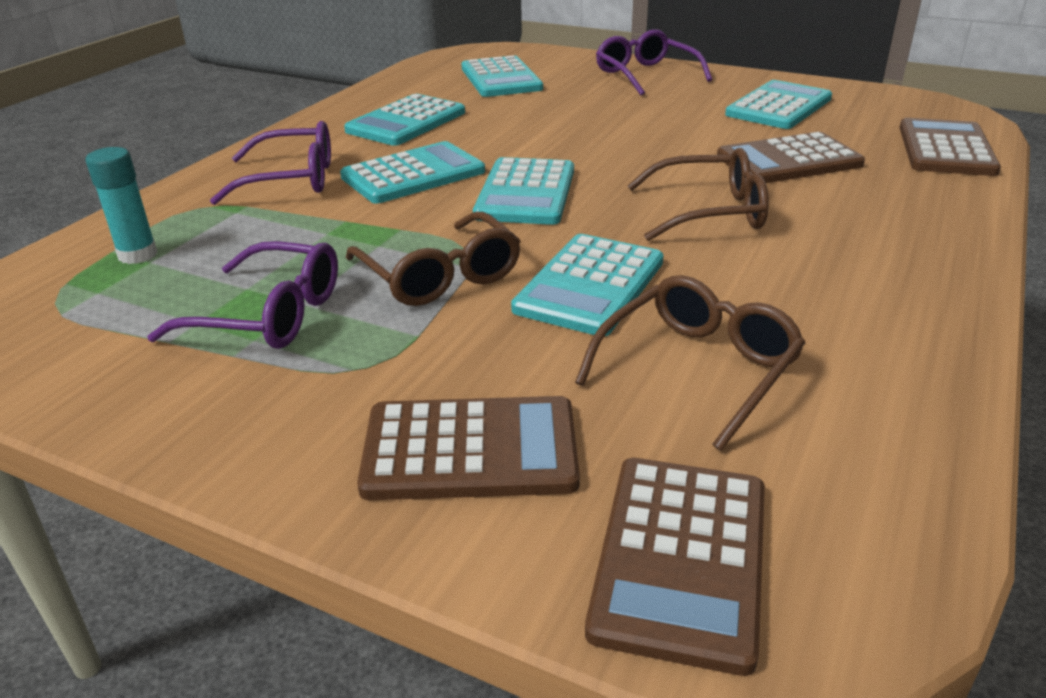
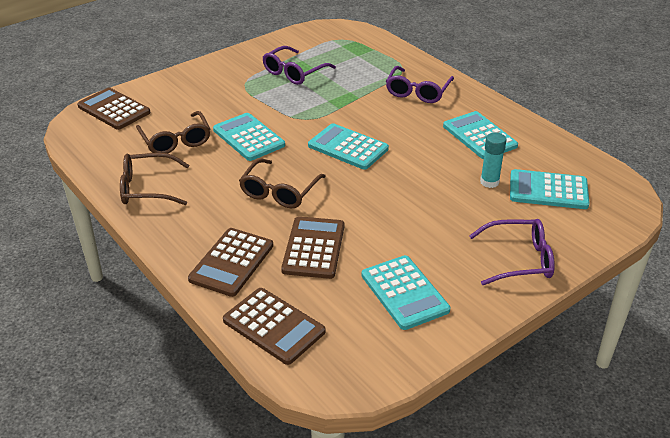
camera: 115 degrees right, 5 degrees up
(138, 255) = (366, 54): turquoise glue stick -> turquoise glue stick (489, 182)
(413, 174) = (397, 123): turquoise calculator -> none
(440, 276) = (289, 108): brown glasses -> brown glasses (147, 188)
(470, 450) = (185, 92): brown calculator -> brown calculator (231, 262)

